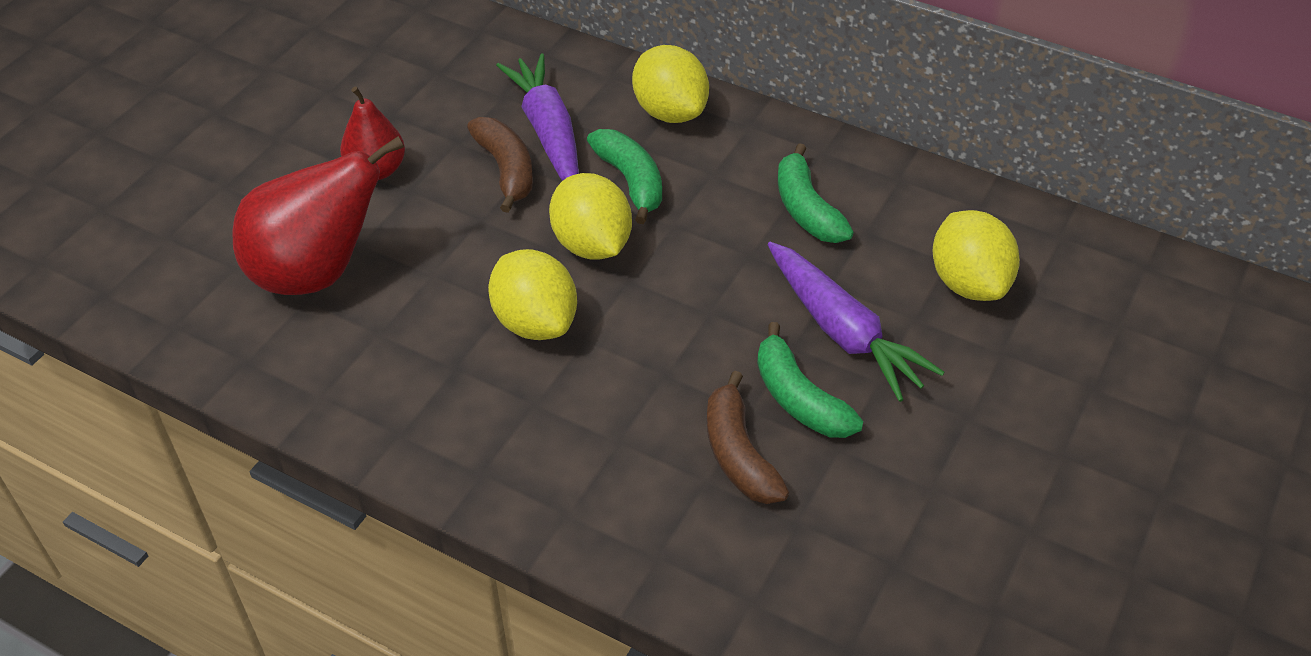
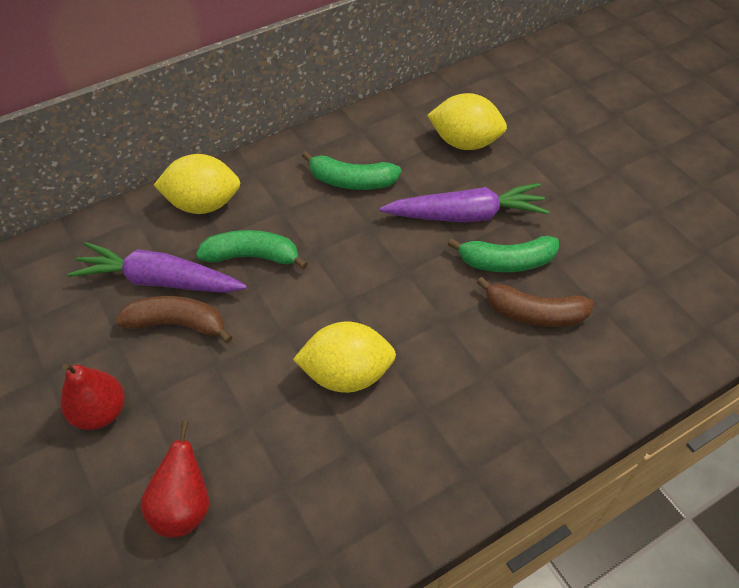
camera: 60 degrees left, 5 degrees up
(317, 273) = (184, 507): red pear -> red pear, size x0.57
(592, 244) = (296, 306): yellow lemon -> none

